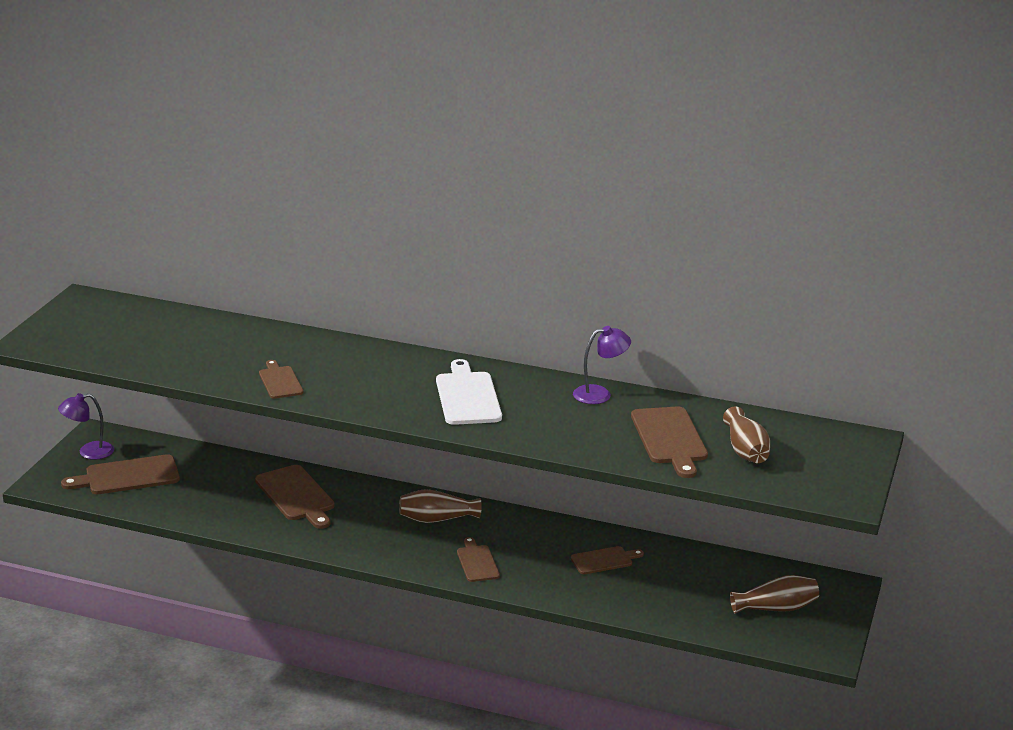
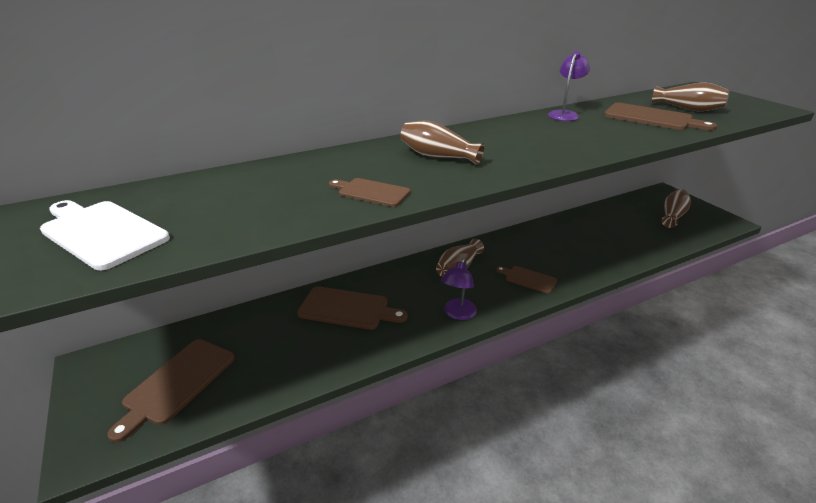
camera: 45 degrees left, 5 degrees up
(89, 452) = (101, 386): purple lamp -> purple lamp (458, 314)
(384, 378) = (438, 156): none -> brown vase
(467, 396) = (512, 143): white cutting board -> white cutting board (101, 232)
(604, 560) = (573, 238): brown cutting board -> none

